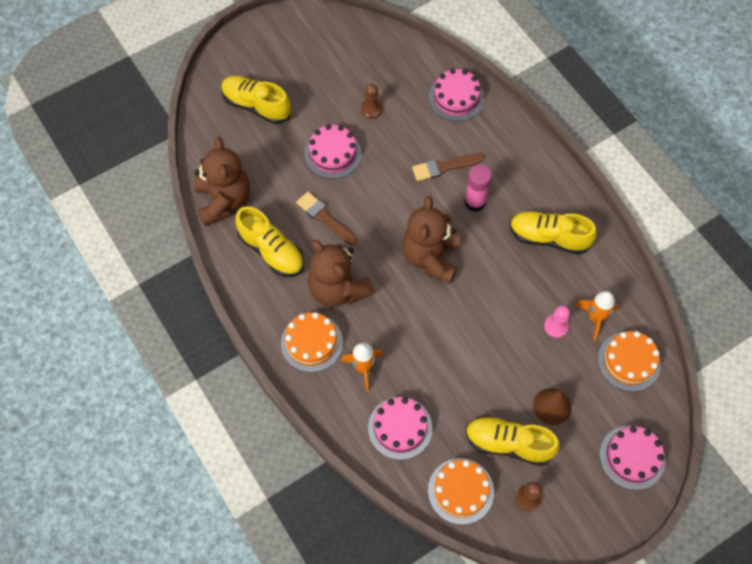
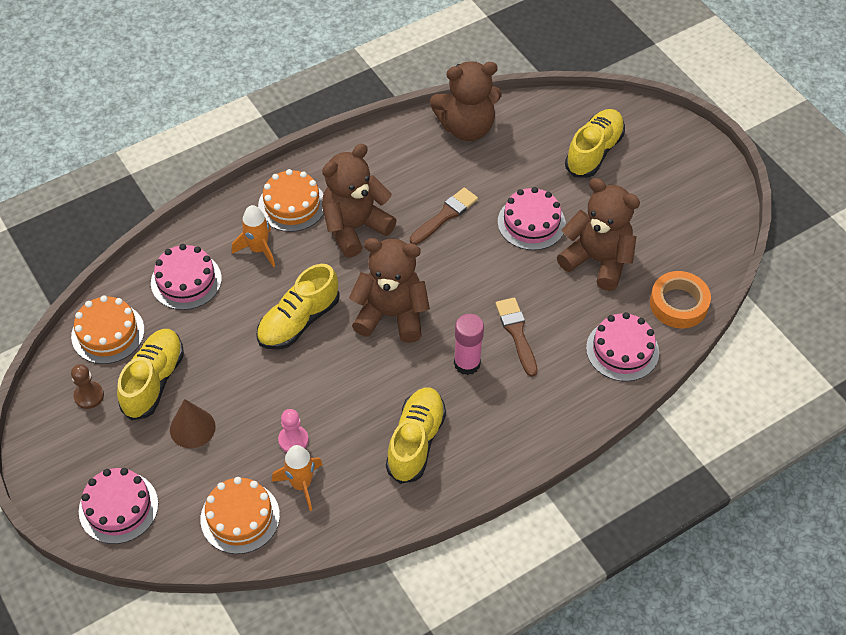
camera: 90 degrees right, 10 degrees down
(271, 251) = (403, 169): yellow shoe -> yellow shoe (298, 321)
(371, 109) = (597, 260): brown pawn -> brown teddy bear
(412, 59) = (678, 304): none -> orange tape

